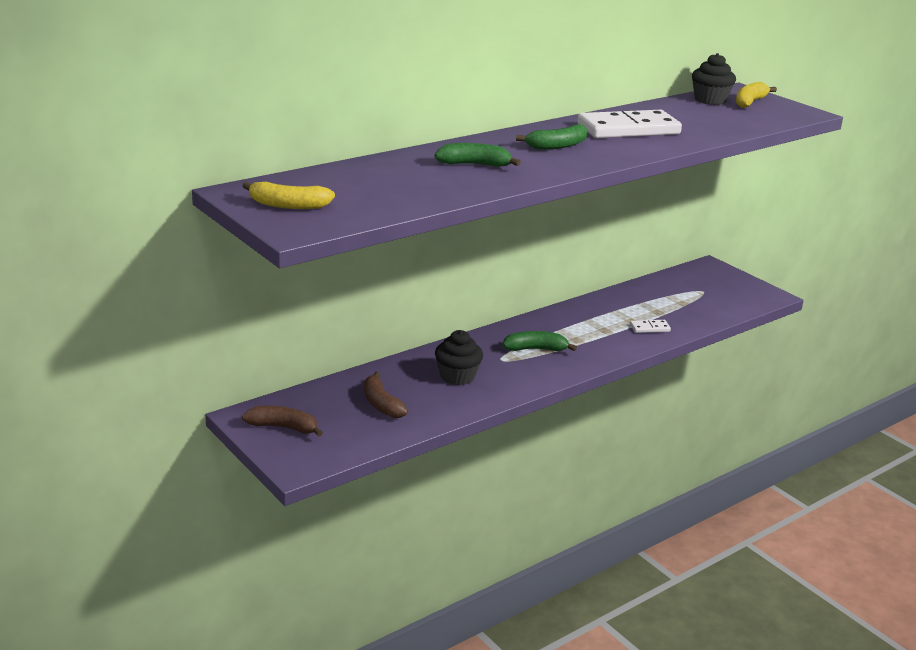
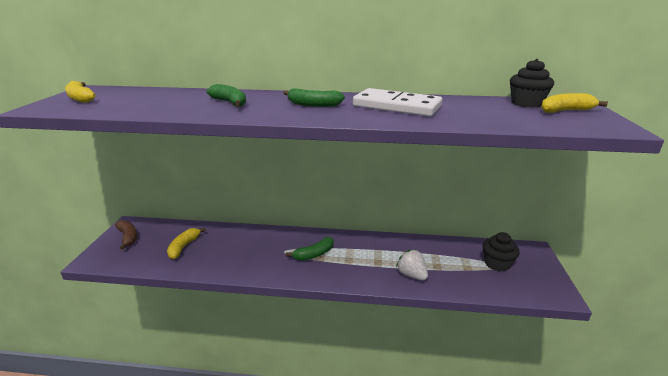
camera: 45 degrees right, 0 degrees up
(381, 404) = (184, 247): brown banana -> yellow banana
(457, 376) = (244, 250): black cupcake -> black cupcake (497, 263)
(536, 349) = (314, 254): green banana -> green banana turned 105 degrees clockwise
(650, 328) = (411, 275): white domino -> white strawberry

